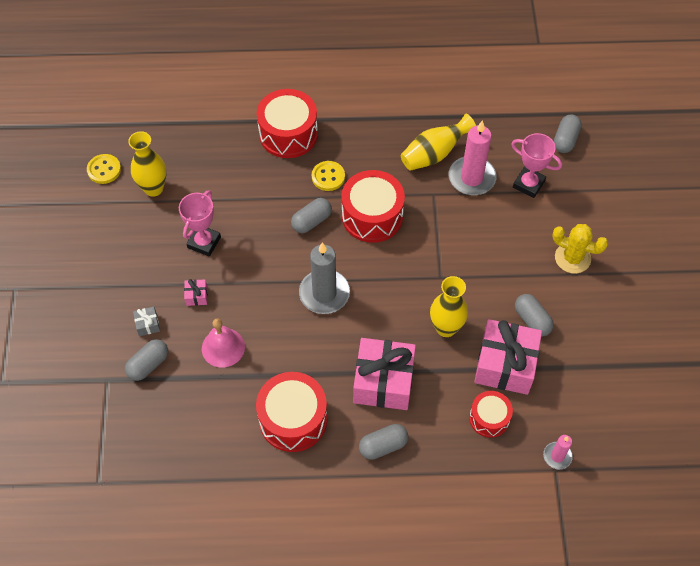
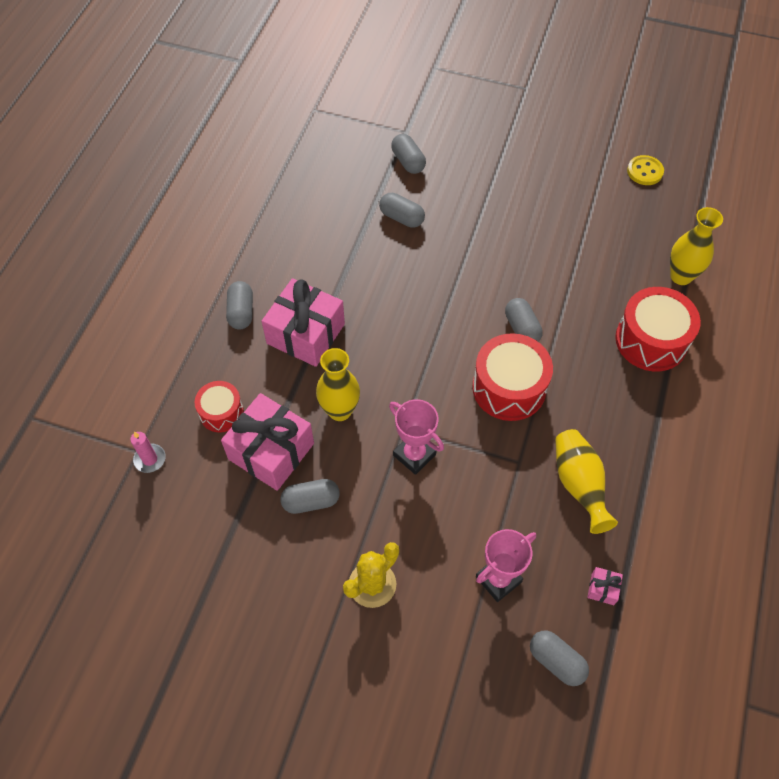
camera: 110 degrees right, 0 degrees up
(148, 324) = (450, 169): grey gift -> none
(153, 188) = (609, 205): yellow vase -> yellow vase (681, 276)
(196, 296) = (466, 211): pink gift -> pink gift (602, 589)
(204, 242) = (527, 230): pink trophy -> pink trophy (414, 455)
(223, 347) = (401, 218): pink bell -> grey capsule
(293, 419) = (303, 251): red drum -> none
(324, 293) = (427, 314): grey candle -> none
(328, 177) = (577, 361): yellow button -> none
(471, 178) = (529, 514): pink candle -> none

